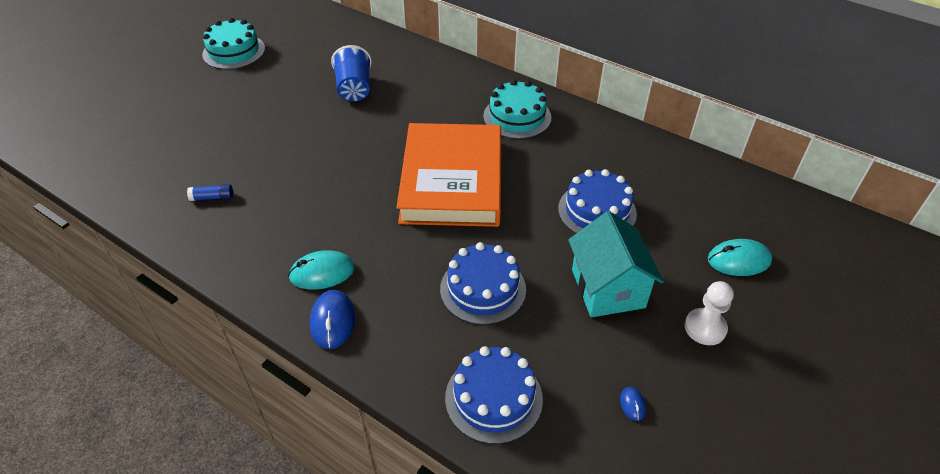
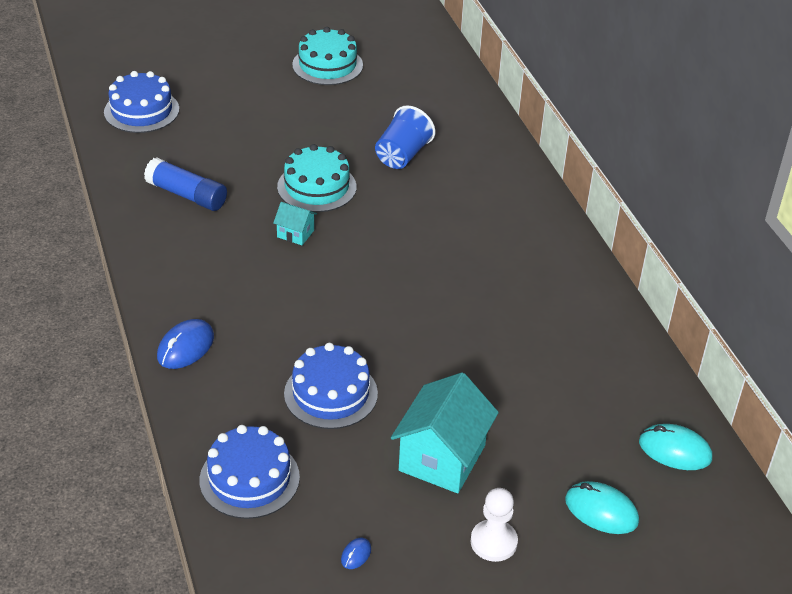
camera: 35 degrees right, 5 degrees down
(212, 197) = (187, 195): blue glue stick -> blue glue stick, size x1.93
(322, 273) = (214, 305): turquoise mouse -> turquoise mouse (675, 450)
(332, 183) = (295, 234): none -> turquoise house
(452, 180) = (403, 288): orange book -> none
(517, 117) = (534, 261): turquoise cake -> turquoise cake (317, 187)
(597, 211) = (511, 389): blue cake -> blue cake (141, 111)

